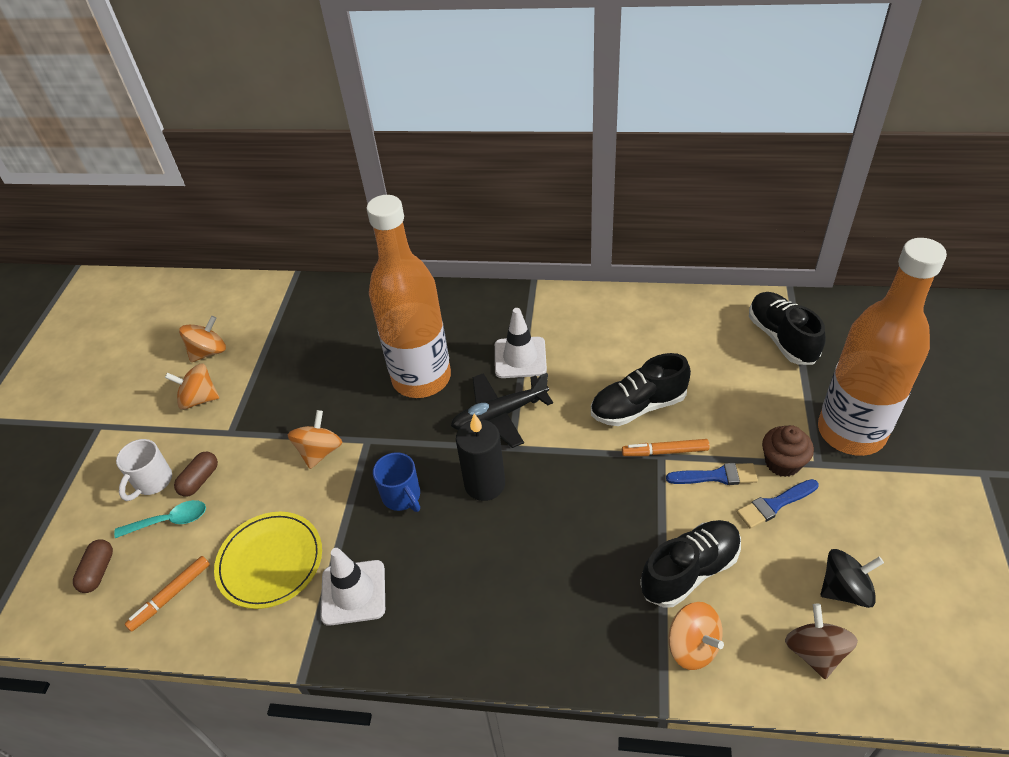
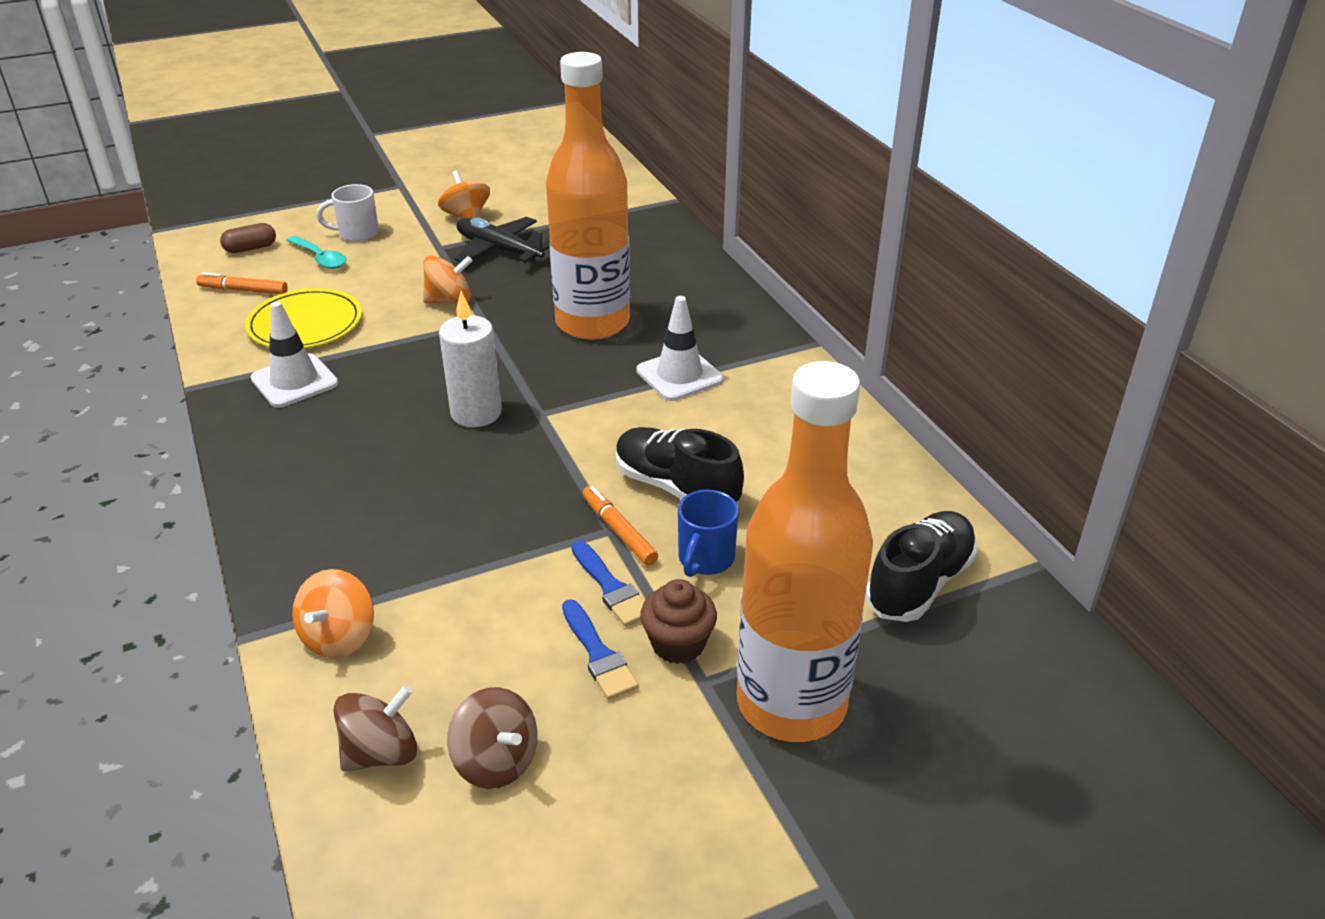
camera: 55 degrees right, 10 degrees down
(200, 480) = (374, 254): brown capsule -> none
(209, 352) = (527, 198): orange spinning top -> none
(402, 496) = (425, 367): blue mug -> blue mug (705, 559)
(485, 484) = (476, 413): black candle -> white candle
(499, 415) = (581, 390): black plane -> black plane (499, 250)
(689, 571) = (446, 604): black shoe -> none
(774, 505) = (598, 654): blue brush -> blue brush turned 150 degrees counterclockwise
(845, 589) = (496, 761): black spinning top -> brown spinning top

